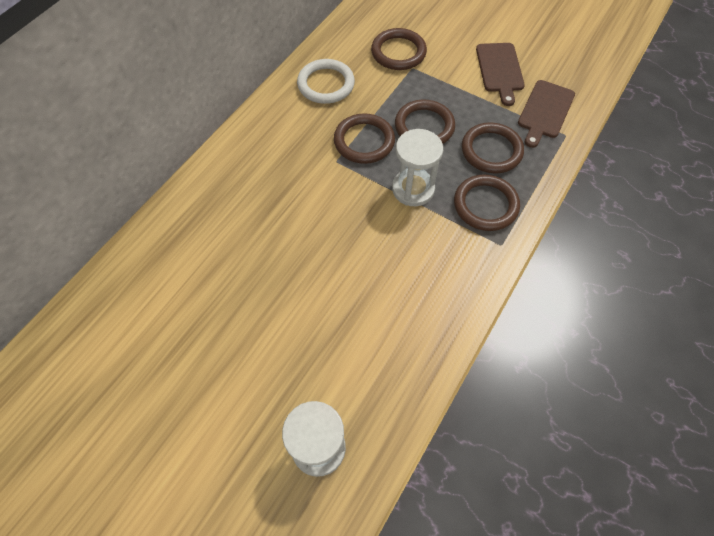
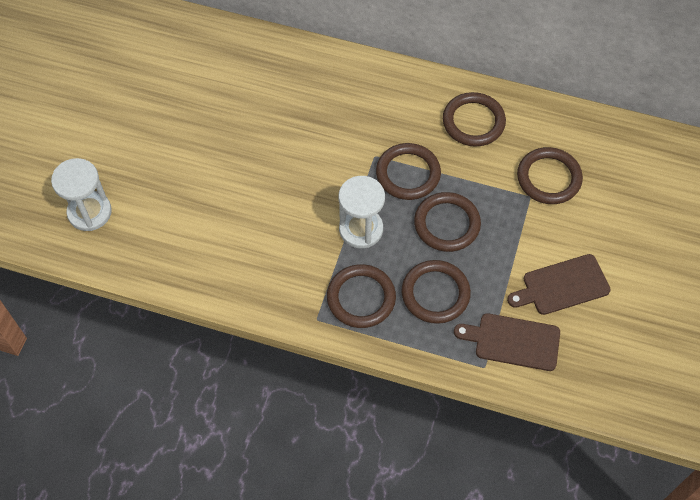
camera: 75 degrees right, 0 degrees up
(326, 84) = (473, 122): white ring -> brown ring

